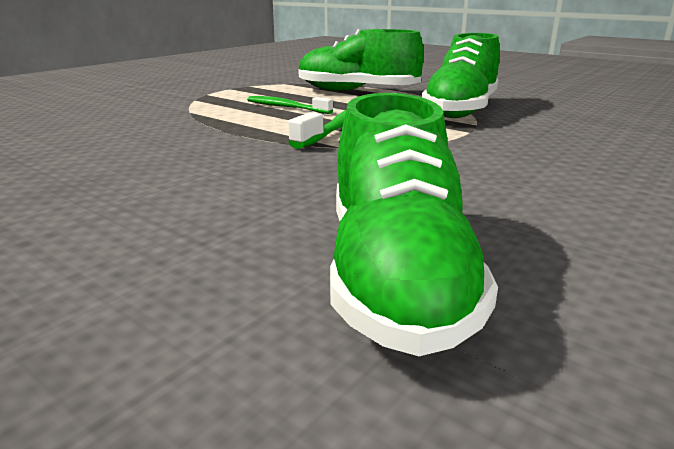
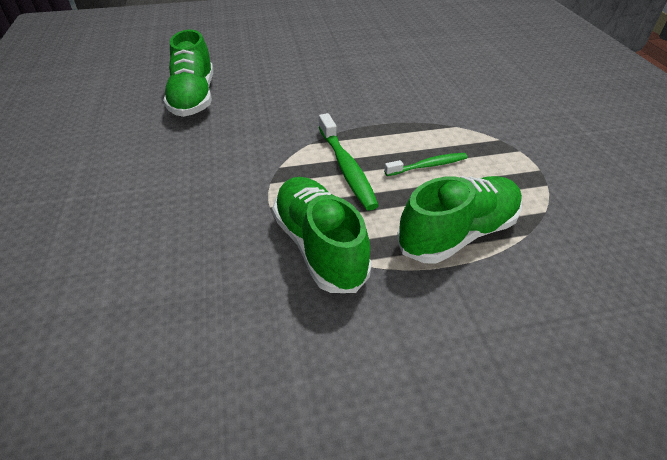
camera: 130 degrees right, 20 degrees up
(395, 276) = (194, 98): green shoe -> green shoe turned 135 degrees counterclockwise

